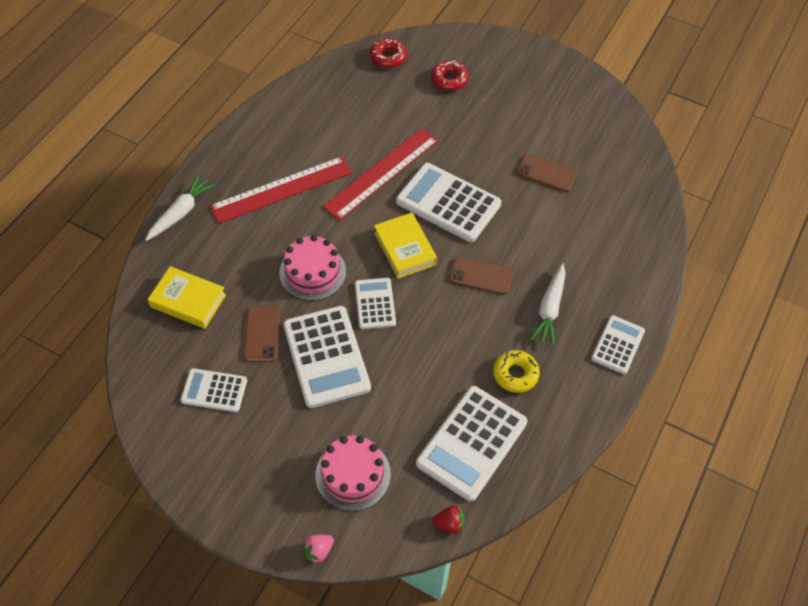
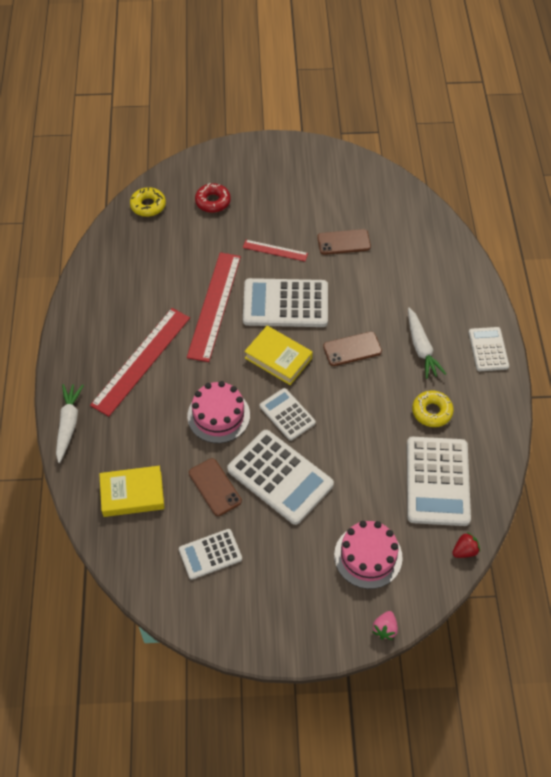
camera: 30 degrees left, 0 degrees up
(388, 57) = (148, 205): red donut -> yellow donut
(474, 150) = (275, 250): none -> red ruler

